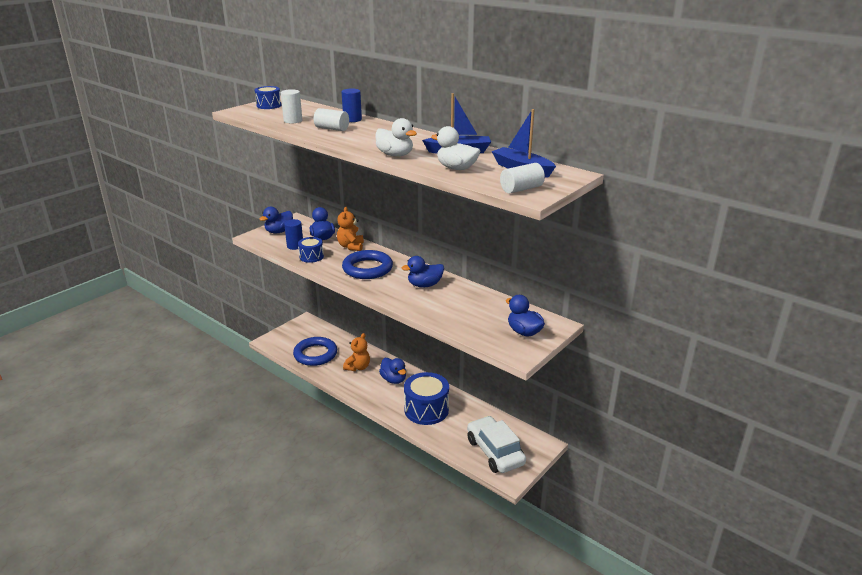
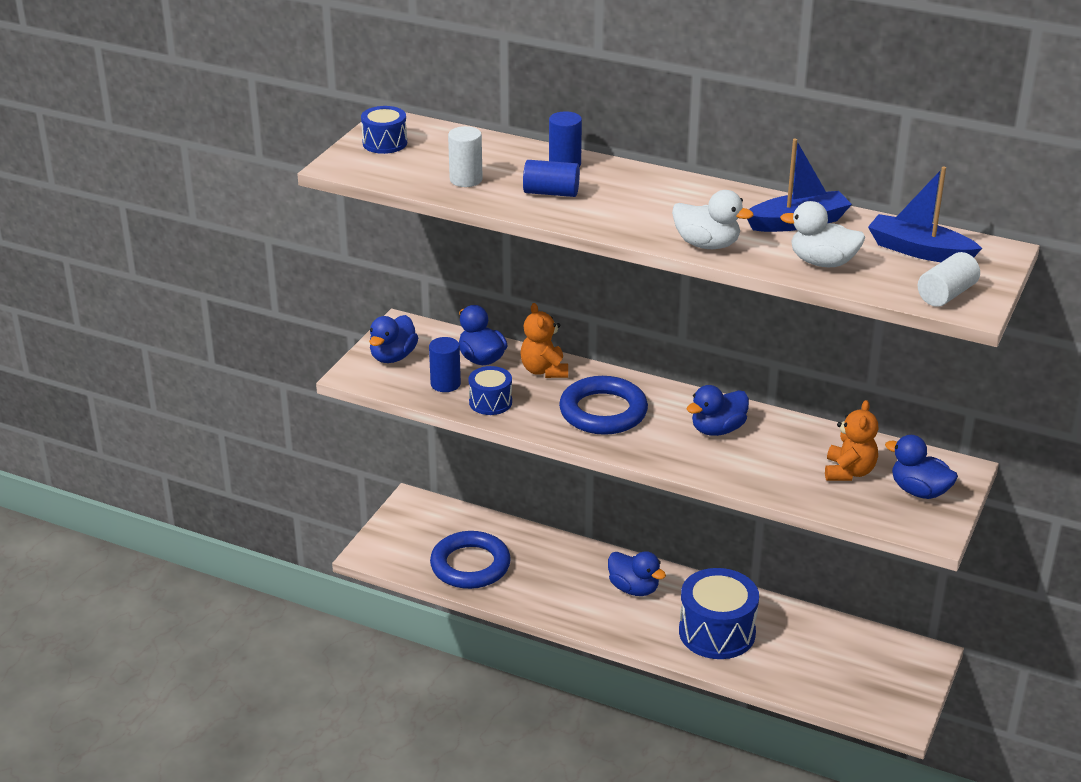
camera: 15 degrees left, 5 degrees up
(332, 129) = (551, 193): white cylinder -> blue cylinder
(358, 367) = (560, 576): orange teddy bear -> orange teddy bear (849, 472)
(495, 452) = (860, 682): white car -> none

